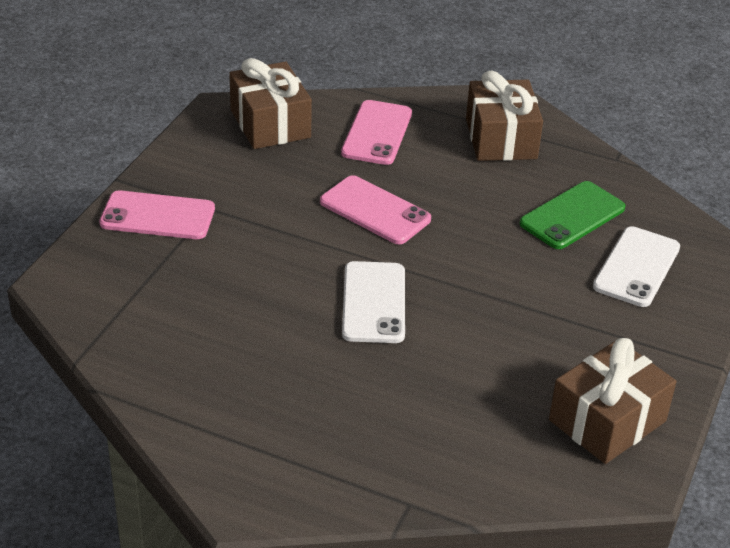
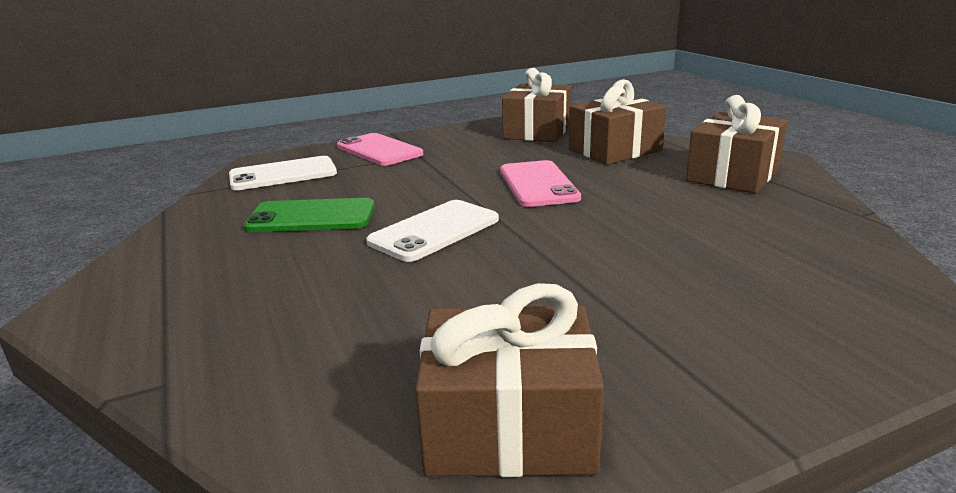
camera: 45 degrees right, 15 degrees down
(377, 133) = (615, 150): pink phone -> brown gift
(572, 216) = (742, 237): green phone -> green phone (311, 217)
(636, 267) = (776, 298): white phone -> white phone (283, 174)

